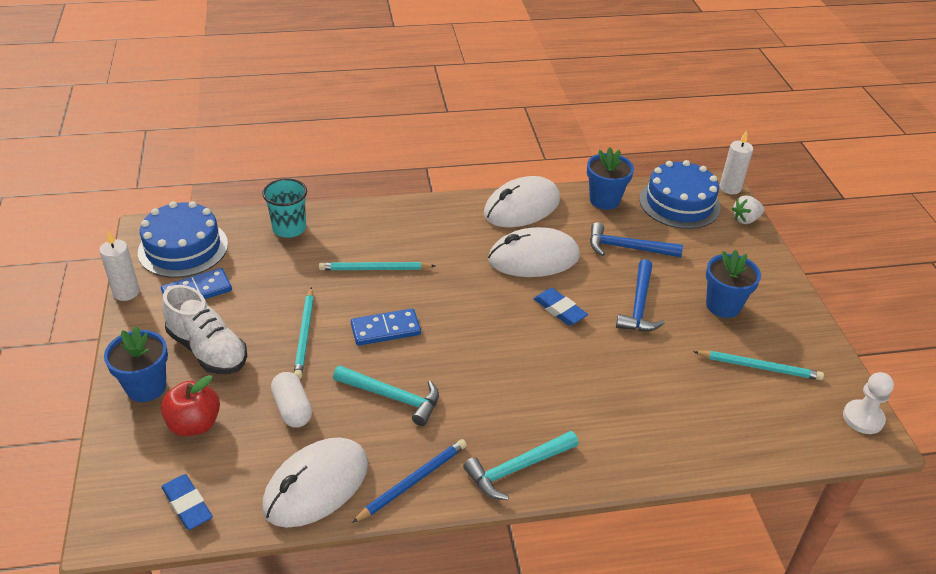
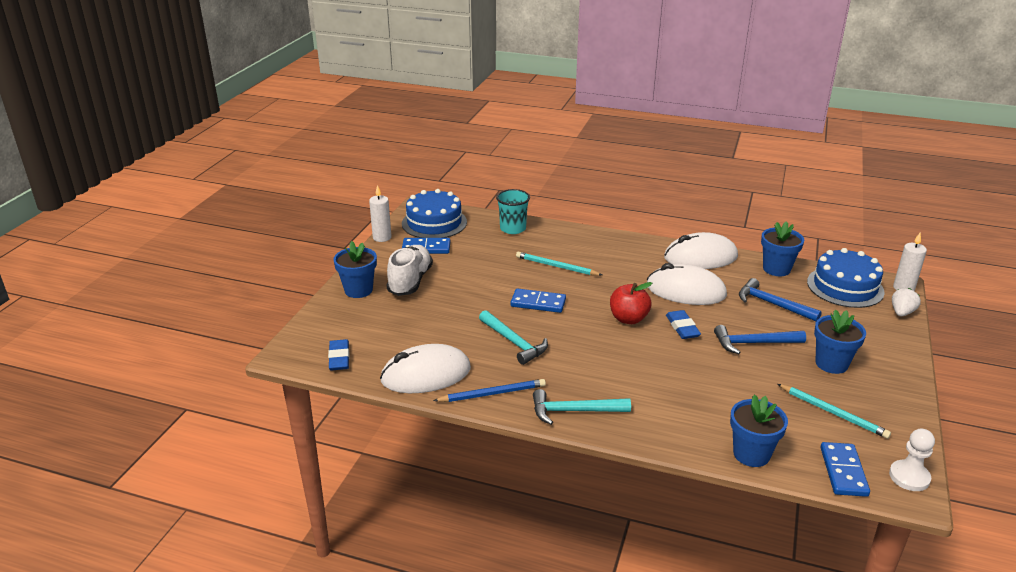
camera: 30 degrees right, 10 degrees down
(194, 424) = (373, 318): red apple -> red apple (628, 319)
(208, 350) = (410, 281): white shoe -> white shoe turned 150 degrees counterclockwise
(292, 409) = (441, 328): white capsule -> none
(305, 335) = (479, 290): turquoise pencil -> none
(639, 306) = (753, 343): blue hammer -> blue hammer turned 45 degrees clockwise
(719, 450) = (751, 454): none -> blue flower pot
(745, 219) = (901, 313): white strawberry -> white strawberry turned 120 degrees clockwise
(808, 436) = (843, 471): none -> blue domino

